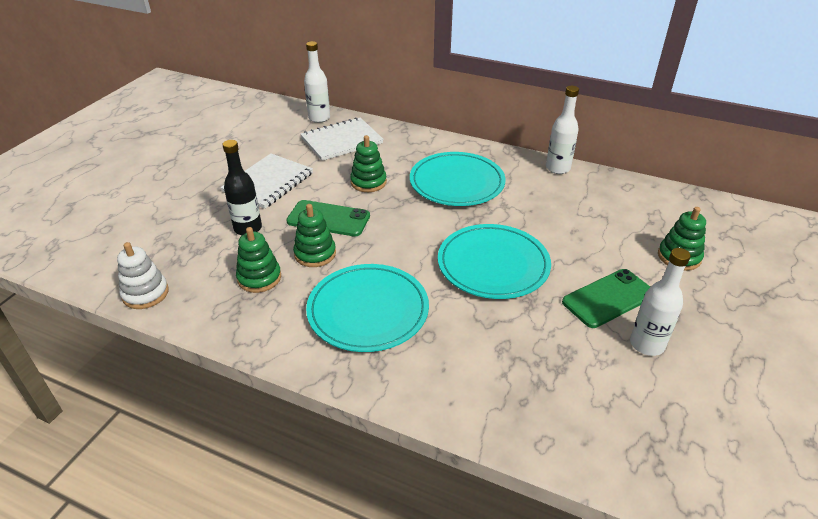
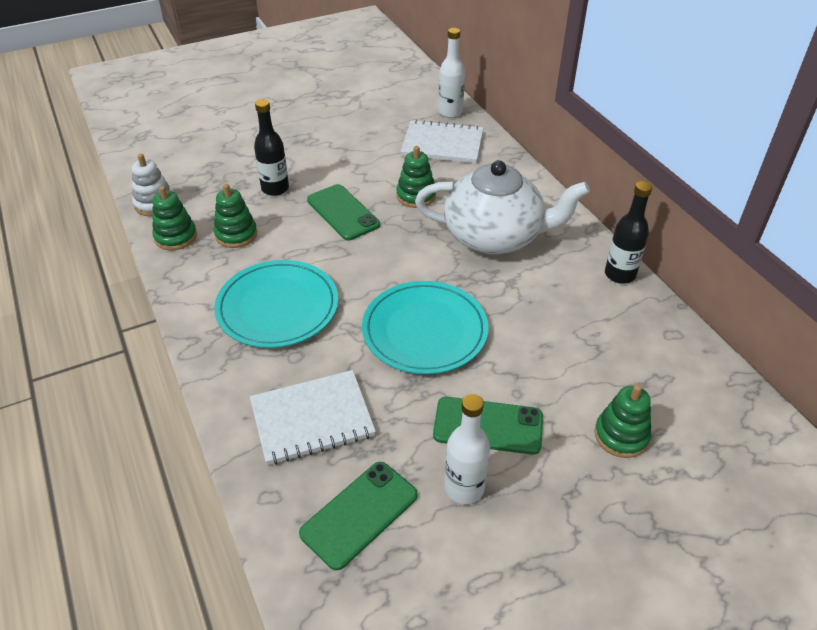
camera: 40 degrees right, 5 degrees up
(268, 182) = (336, 155): white notebook -> white notebook (312, 418)
(315, 254) = (297, 237): green stacking toy -> green stacking toy (176, 237)
(457, 183) = (494, 237): turquoise plate -> white teapot
(558, 168) = (620, 274): white bottle -> black bottle
(614, 408) = (359, 514): none -> green phone

